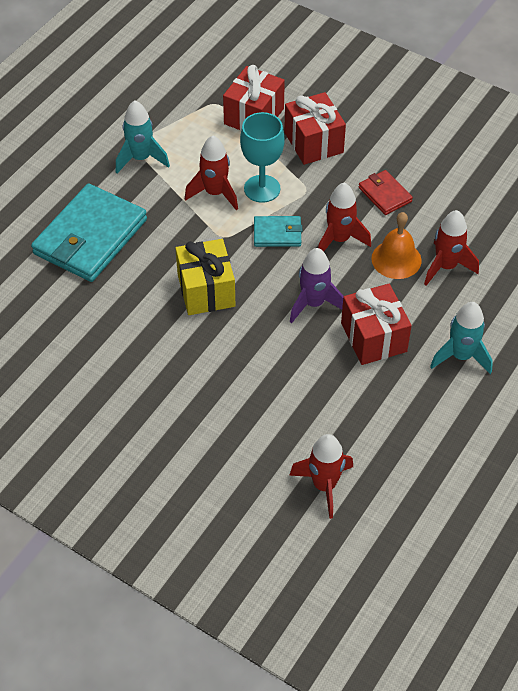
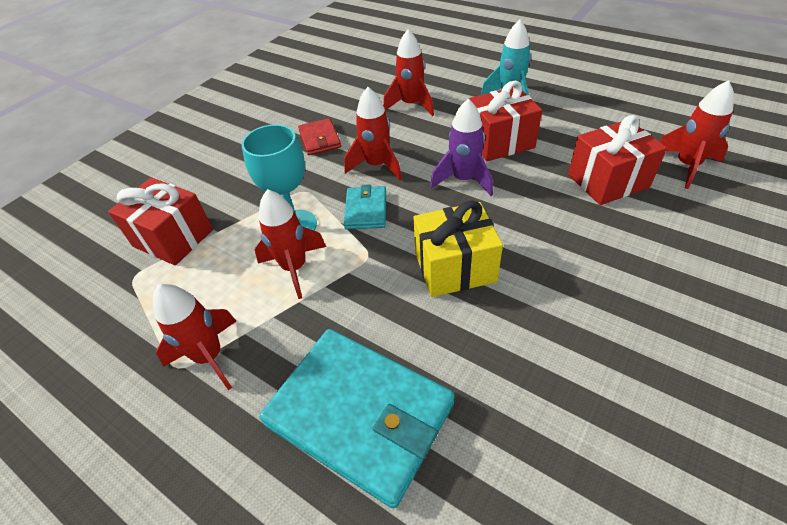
camera: 85 degrees left, 5 degrees down
(141, 158) = (209, 356): turquoise rocket -> red rocket
(313, 142) = (234, 188): red gift -> red gift (607, 181)
(384, 194) = (320, 139): red wallet -> red wallet turned 75 degrees counterclockwise
(396, 259) = (403, 131): orange bell -> none

